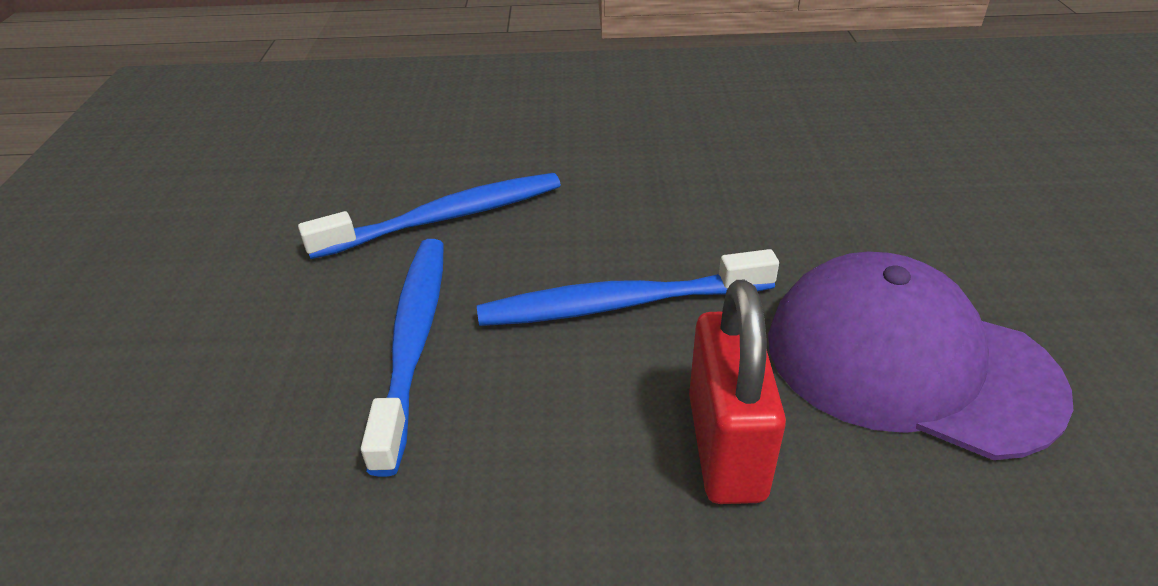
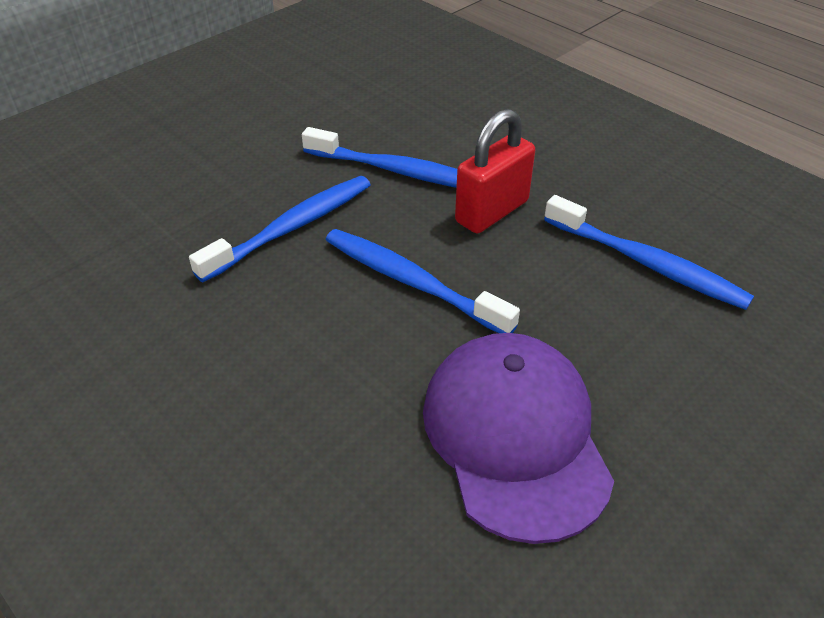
camera: 45 degrees right, 5 degrees up
(726, 446) = (349, 389): red padlock -> red padlock (492, 212)
(767, 163) = (647, 263): none -> blue toothbrush

